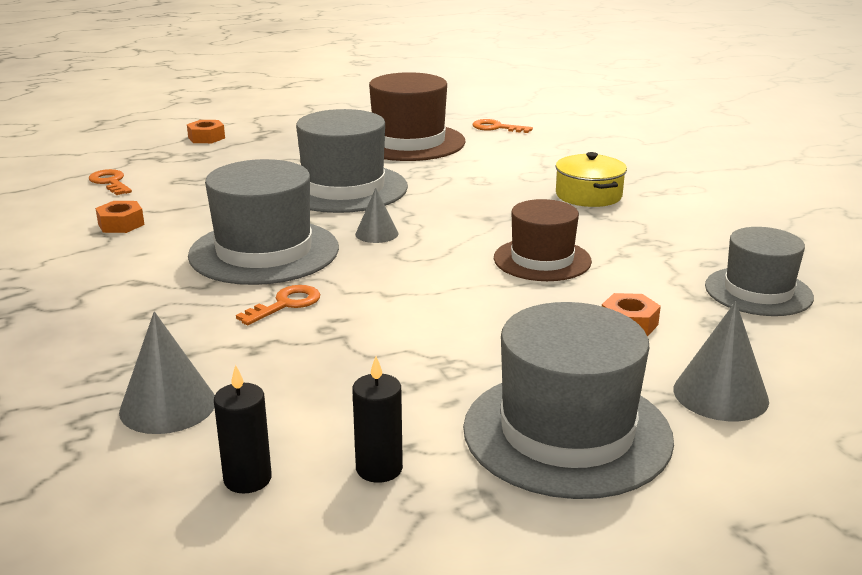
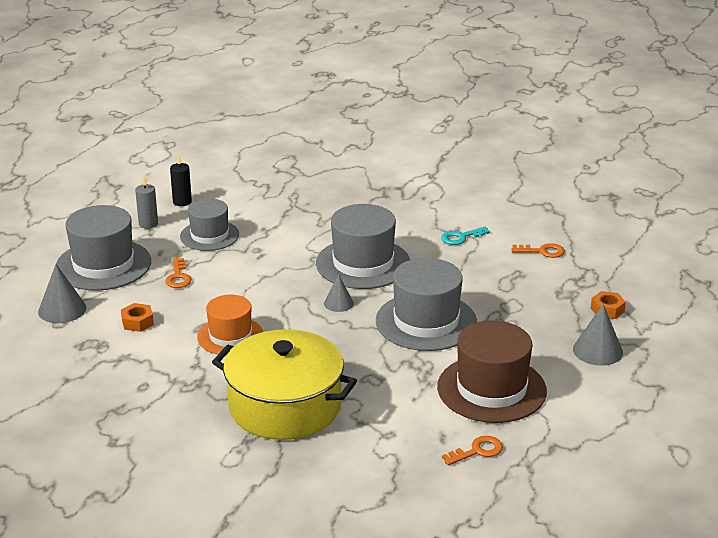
camera: 130 degrees right, 5 degrees up
(121, 224) = (461, 237): orange nut -> turquoise key
(168, 406) = (249, 201): grey cone -> grey cone (597, 351)
(286, 304) = (294, 249): orange key -> orange key (178, 277)
(379, 468) = (148, 224): black candle -> grey candle
(542, 260) = (230, 336): brown hat -> orange hat
(588, 195) = (285, 406): yellow pot -> yellow pot, size x1.99
(758, 291) = (97, 379): grey hat -> grey hat (209, 235)

